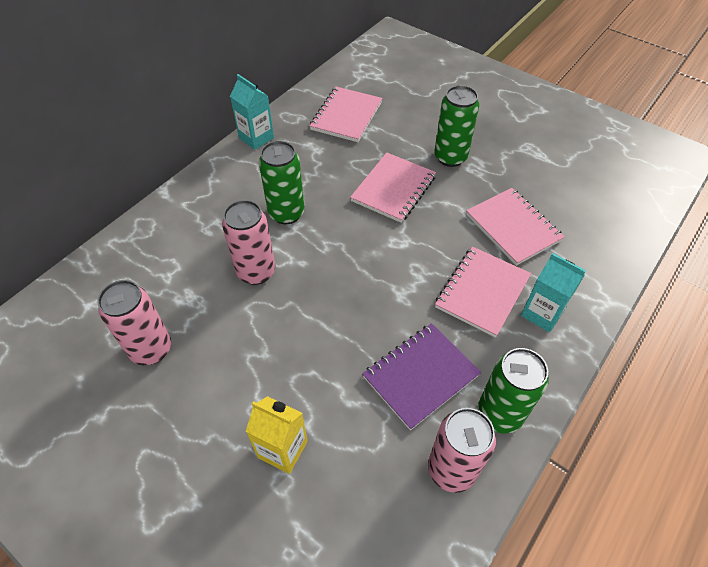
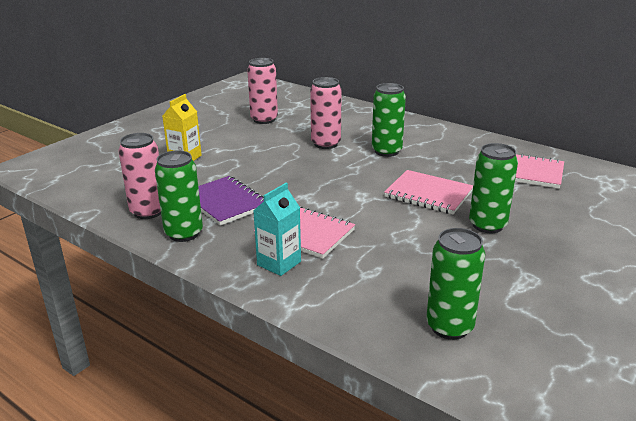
camera: 90 degrees right, 25 degrees down
(256, 138) = (473, 136): turquoise carton -> none
(513, 227) = (390, 256): pink notebook -> none
(603, 200) = (449, 327): none -> green can

